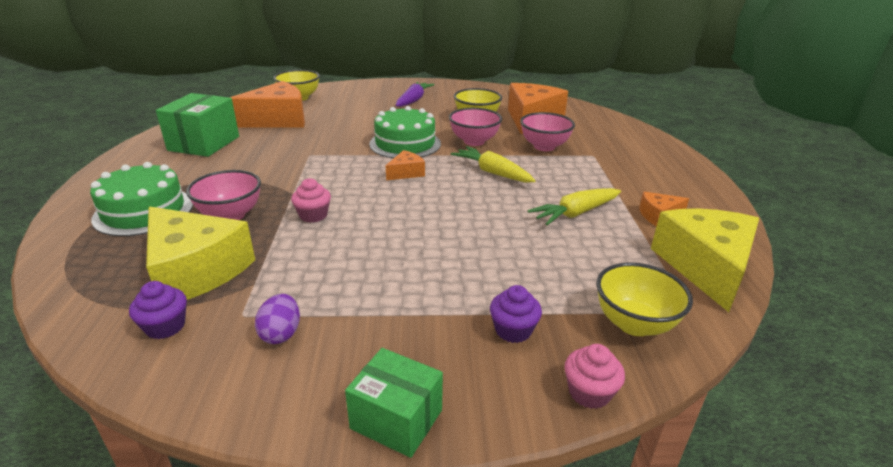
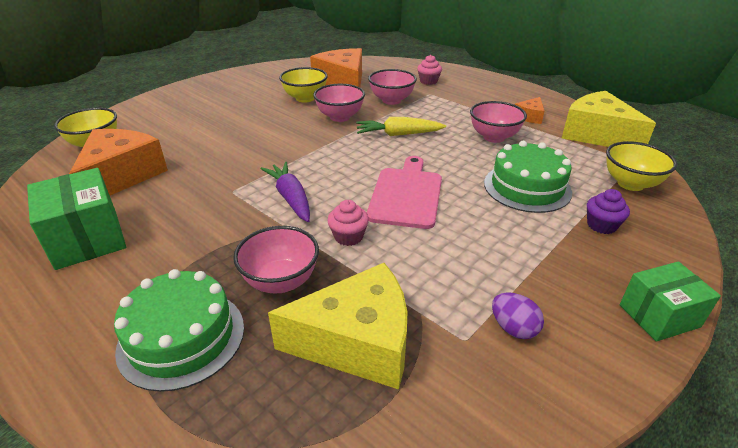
camera: 45 degrees left, 5 degrees up
(165, 326) = (436, 396): purple cupcake -> none
(405, 144) = (293, 142): green cake -> green cake (527, 187)
(405, 213) = (406, 194): none -> pink cutting board
(406, 173) = (343, 165): orange cheese -> none
(413, 100) = (221, 103): purple carrot -> purple carrot (291, 198)
(575, 213) = (493, 137): yellow carrot -> pink bowl
(589, 392) = (681, 231): pink cupcake -> pink cupcake (428, 81)

